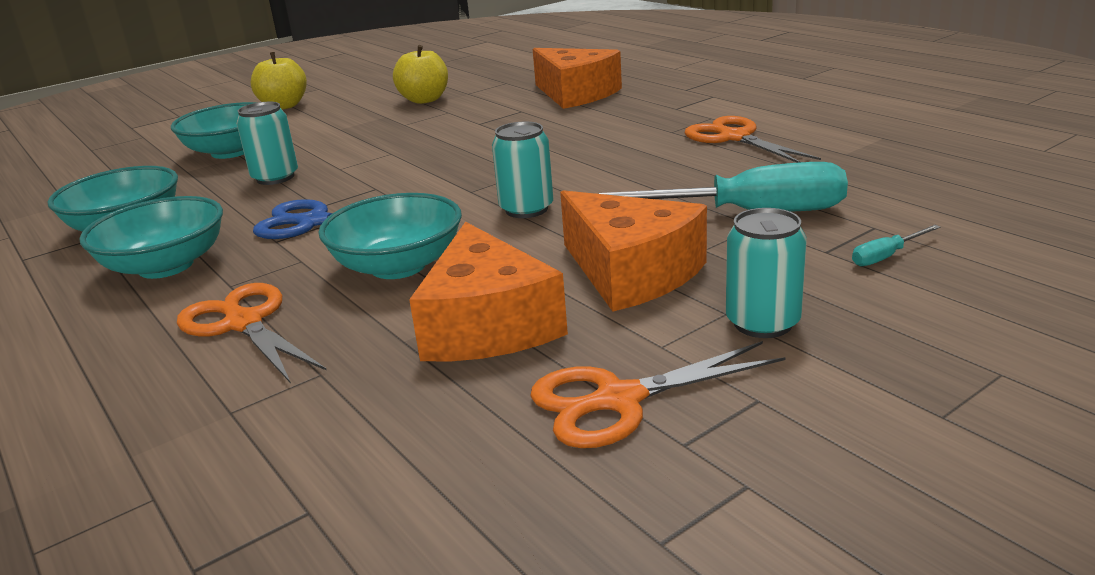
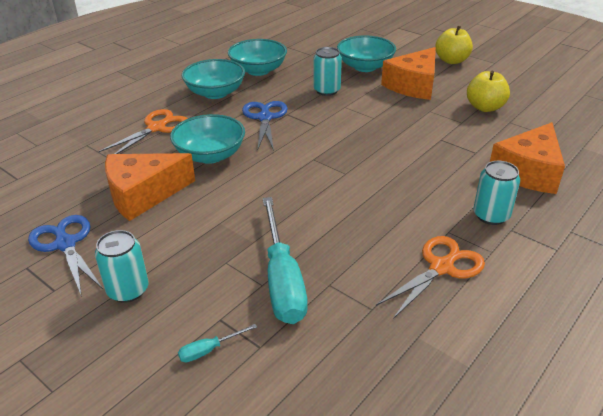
camera: 75 degrees right, 10 degrees up
(526, 209) = (285, 184): turquoise can -> turquoise can (491, 215)
(618, 400) = (65, 244): orange scissors -> blue scissors
(631, 273) = (195, 235): orange cheese -> orange cheese (413, 85)
(886, 256) = (209, 350): turquoise screwdriver -> turquoise screwdriver turned 75 degrees counterclockwise

